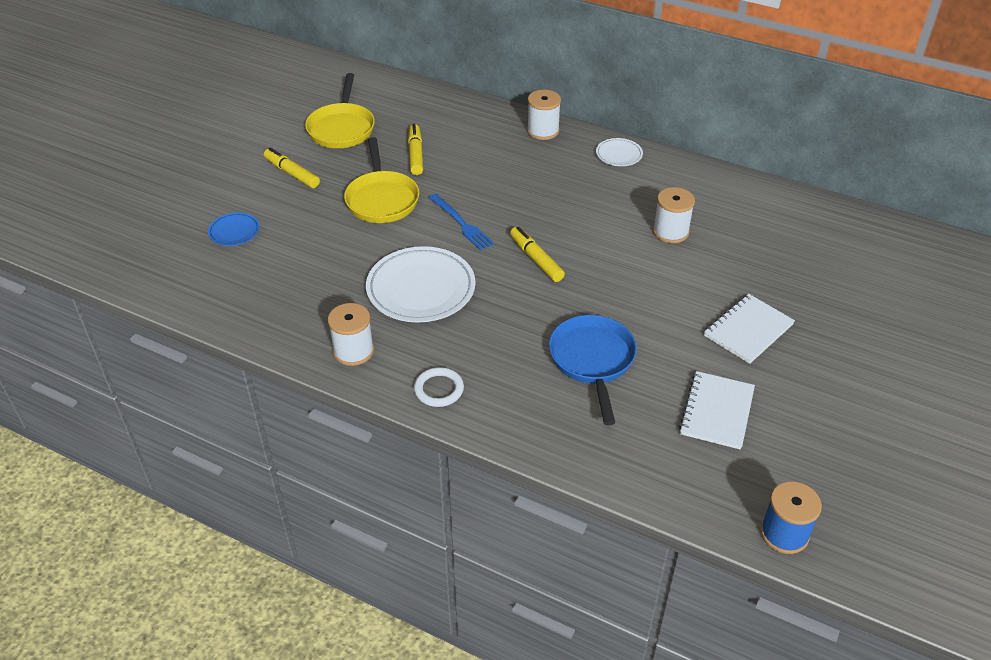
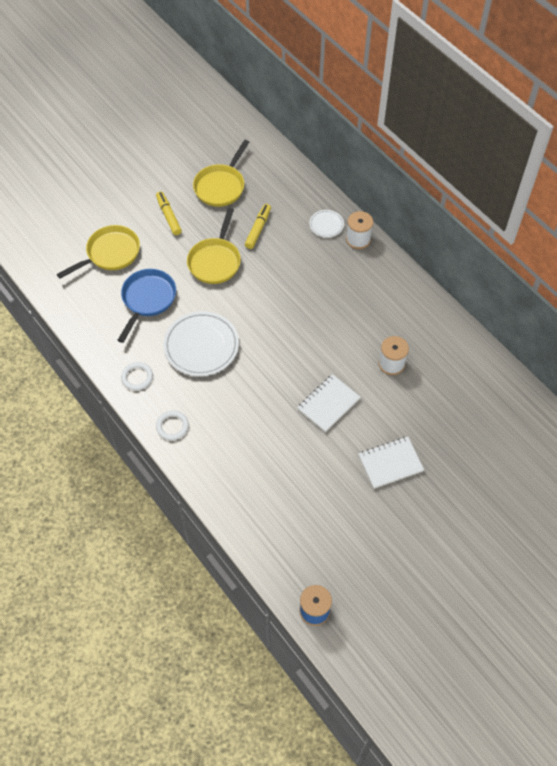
camera: 25 degrees right, 15 degrees up
(234, 232) = (110, 253): blue plate -> yellow pan
(353, 351) = (137, 377): white spool -> white ring
(461, 223) = (255, 302): blue fork -> none
(536, 259) = (287, 351): yellow marker -> none
(593, 361) = (276, 444): blue pan -> blue pan (147, 299)
(619, 155) = (399, 282): white plate -> white plate (326, 225)
(717, 411) = (330, 513): white notebook -> white notebook (328, 404)

